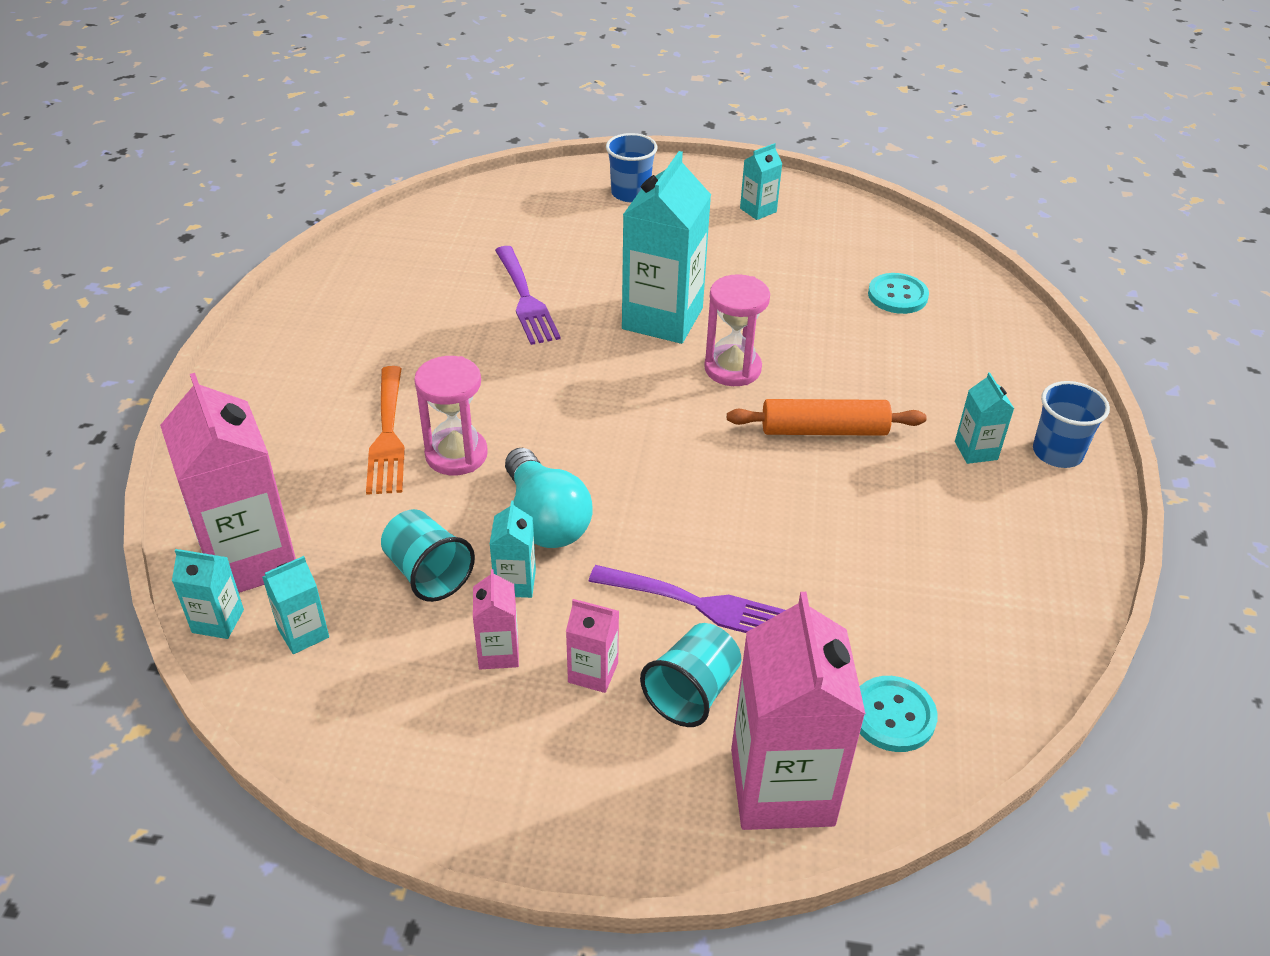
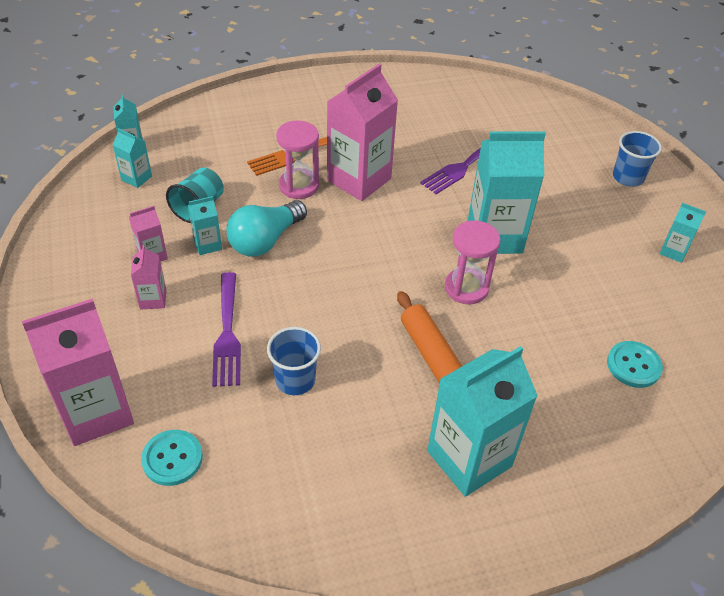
camera: 65 degrees right, 5 degrees up
(250, 559) = (178, 141): pink carton -> pink carton (359, 179)
(692, 692) = (154, 349): turquoise cup -> none
(976, 450) = (469, 458): turquoise carton -> turquoise carton, size x2.16
(1057, 453) = (503, 519): blue cup -> blue cup (295, 380)

